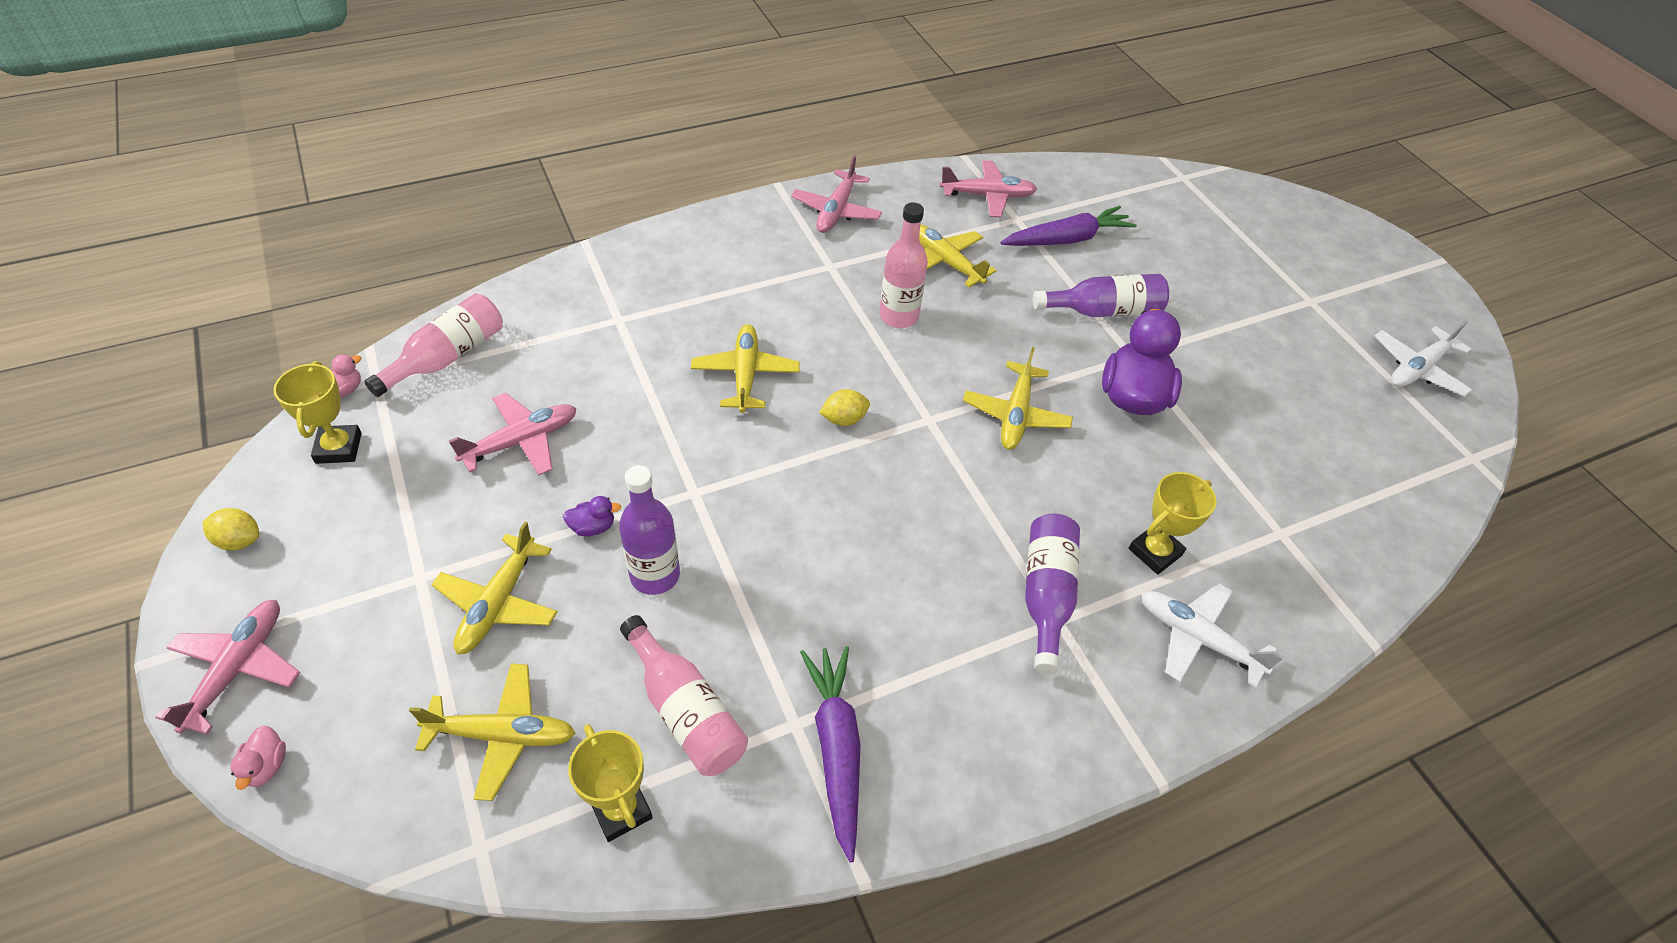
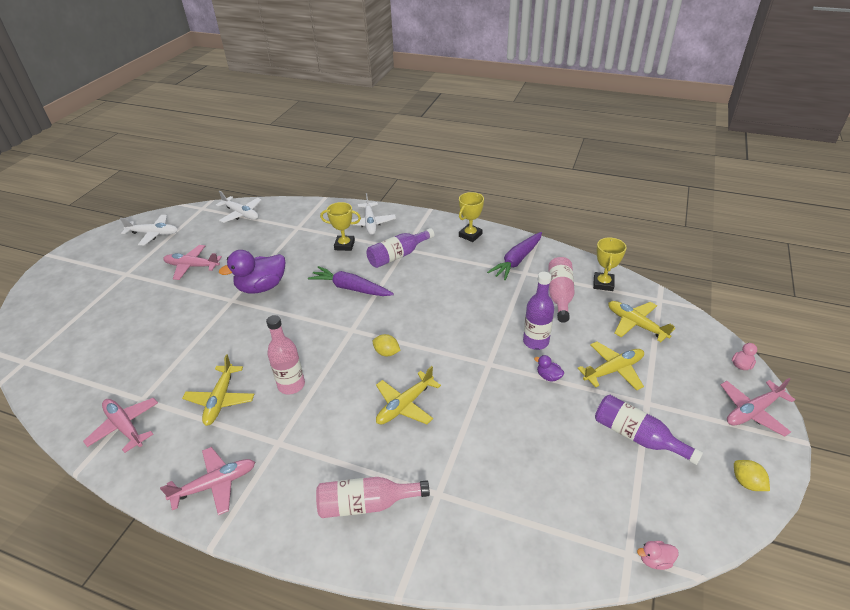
camera: 130 degrees left, 10 degrees down
(338, 448) = (671, 511): yellow trophy -> yellow trophy (470, 235)
(448, 357) = (569, 541): pink bottle -> pink bottle (366, 504)
(521, 441) = (556, 444): pink plane -> pink plane (192, 266)
(1015, 415) = (315, 309): yellow plane -> none
(1067, 239) = (146, 369): purple carrot -> purple carrot (350, 288)
(1103, 311) = (204, 324): purple bottle -> purple bottle (637, 436)
(1403, 492) = (241, 214): none -> white plane

